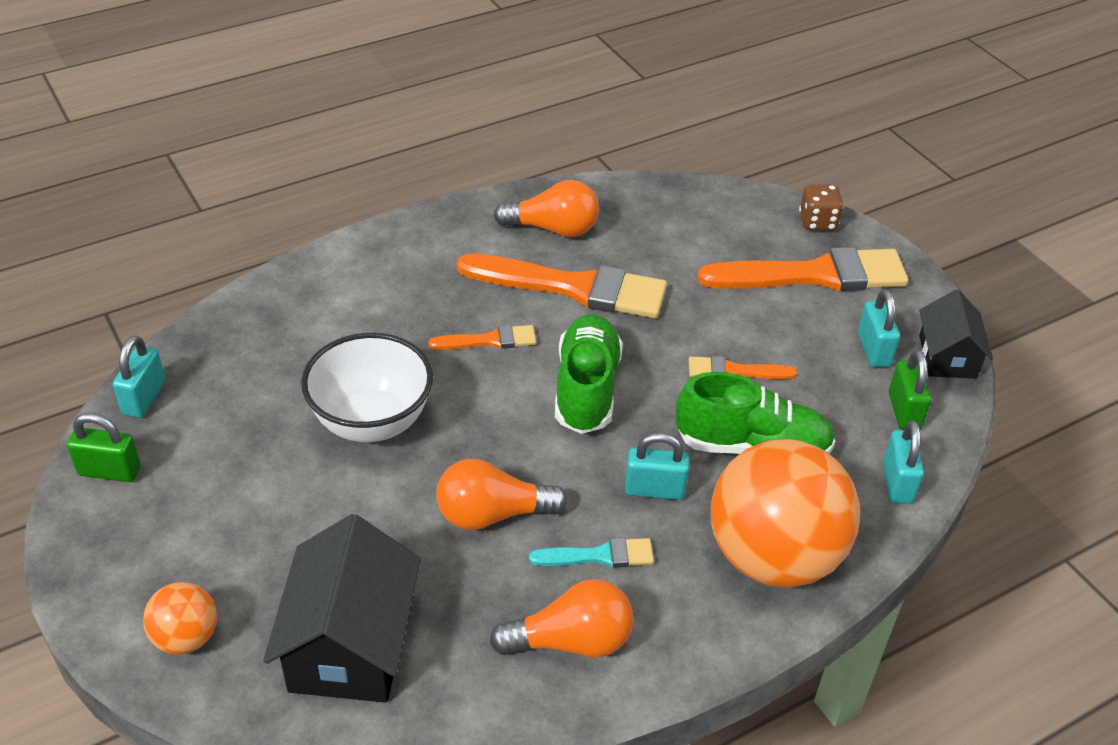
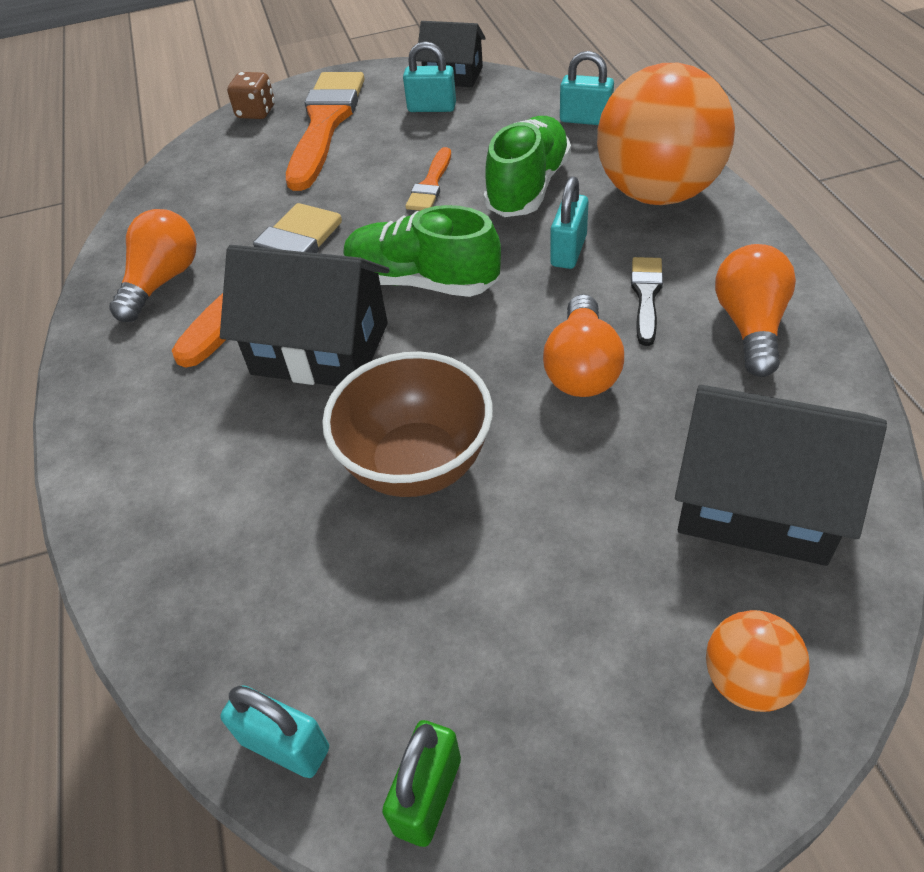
camera: 70 degrees left, 5 degrees up
(372, 422) = (417, 464): white bowl -> brown bowl
(489, 340) = (320, 349): orange brush -> black house
(599, 556) = (646, 296): turquoise brush -> black brush
(904, 411) = (507, 104): green padlock -> none

